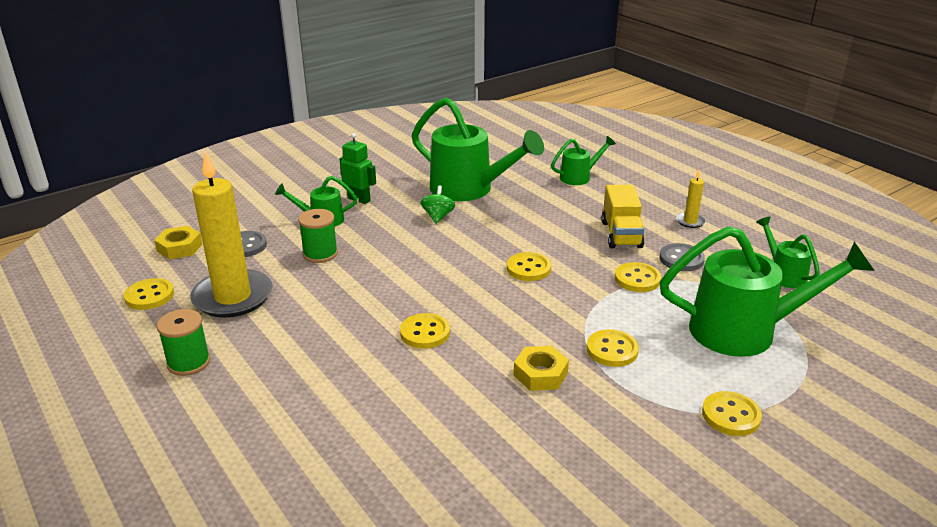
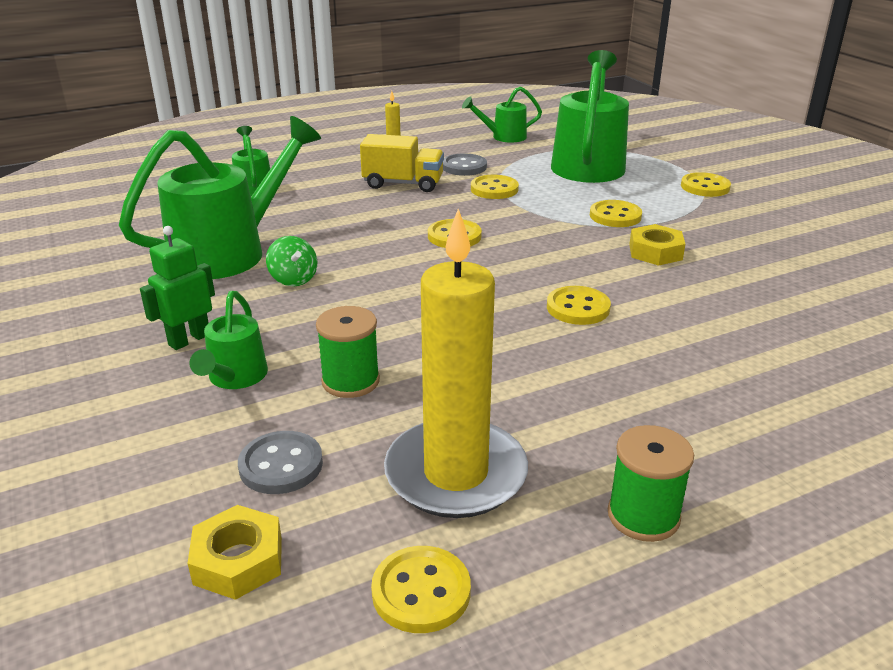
camera: 80 degrees left, 0 degrees up
(438, 216) = (293, 279): green spinning top -> green spinning top turned 135 degrees counterclockwise

